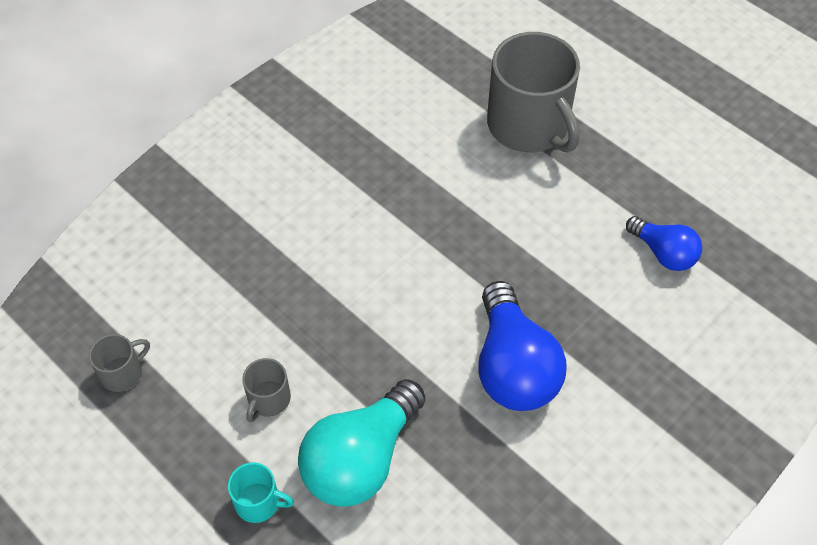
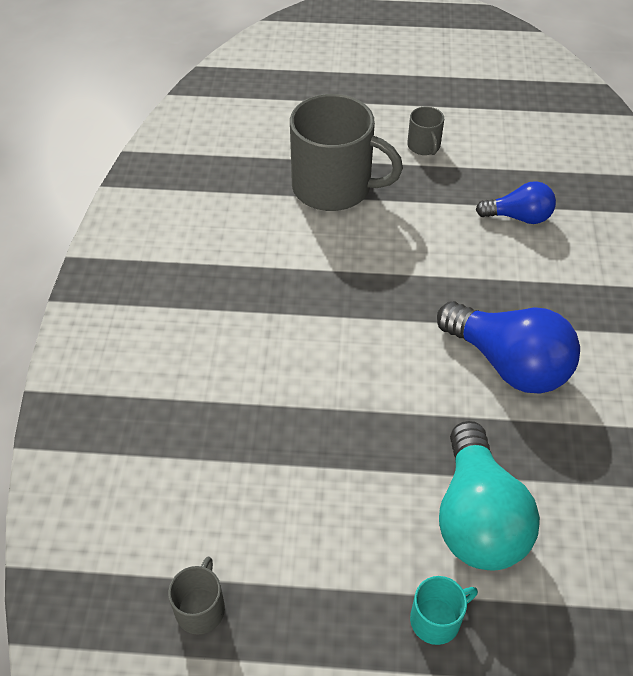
camera: 40 degrees left, 5 degrees down
(268, 399) = (354, 529): grey mug -> grey mug (424, 146)

